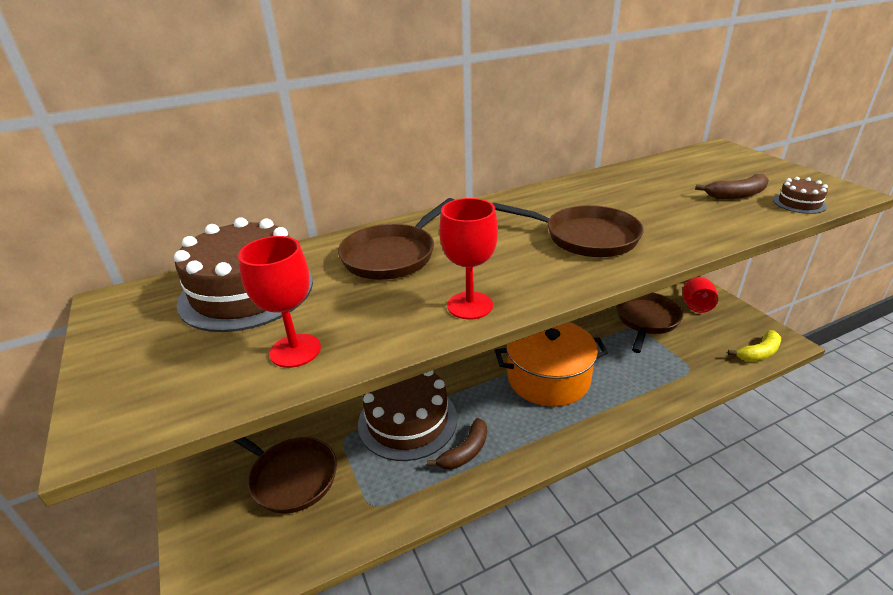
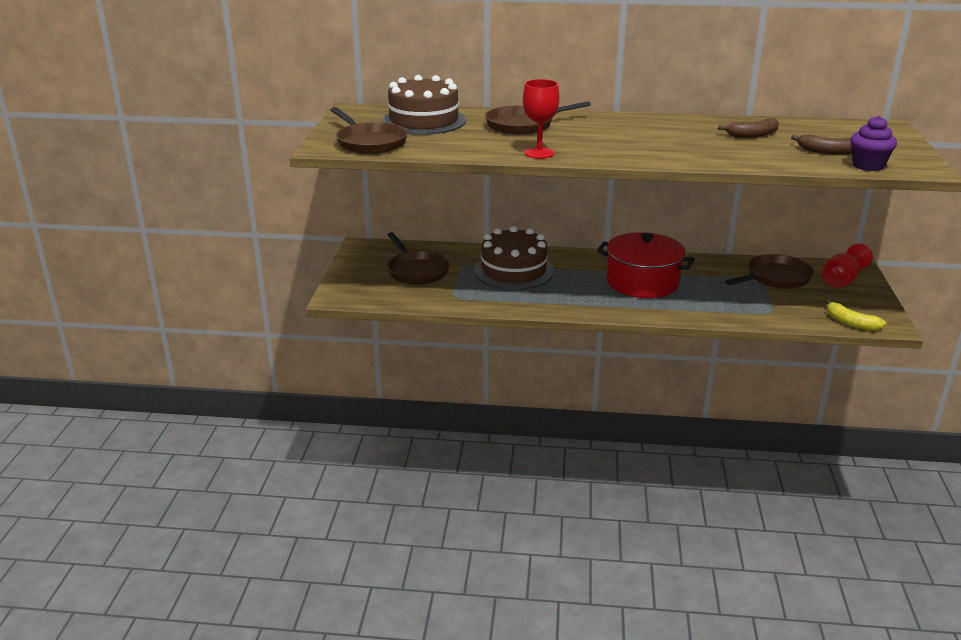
camera: 30 degrees right, 5 degrees down
(295, 350) = (427, 146): red goblet -> none
(465, 452) = (538, 295): brown banana -> brown banana (753, 135)
(548, 378) = (642, 282): orange pot -> red pot
(585, 237) = (662, 145): brown pan -> brown pan (369, 142)
(759, 353) = (851, 323): yellow banana -> yellow banana turned 45 degrees clockwise
(799, 203) = (868, 166): brown cake -> purple cupcake

